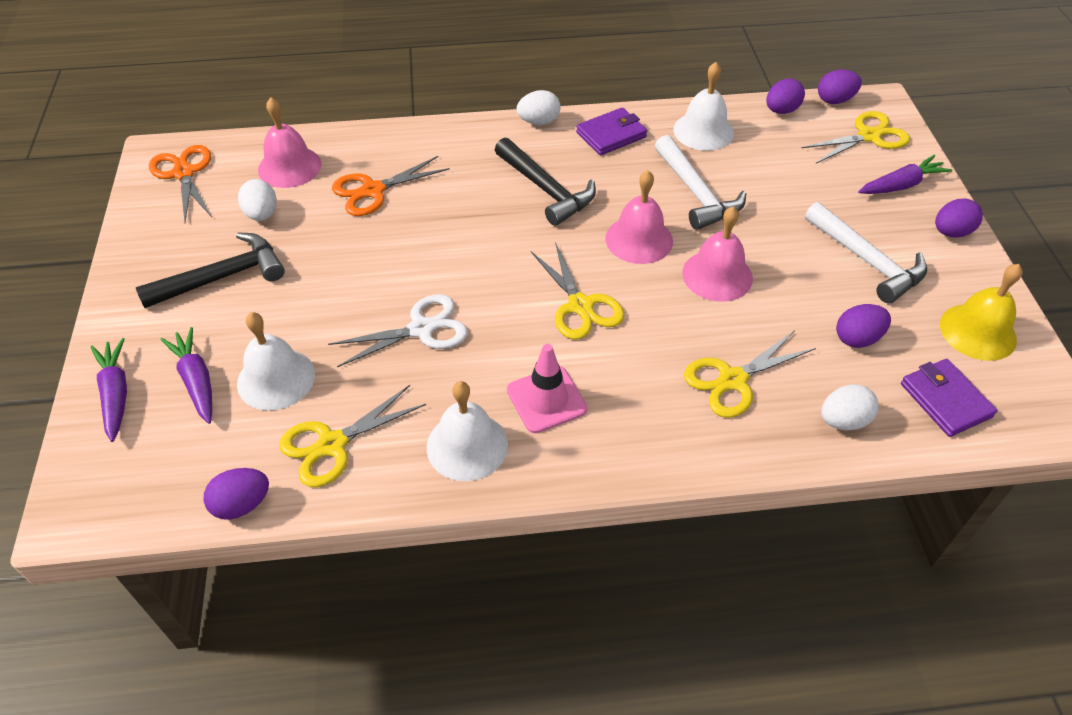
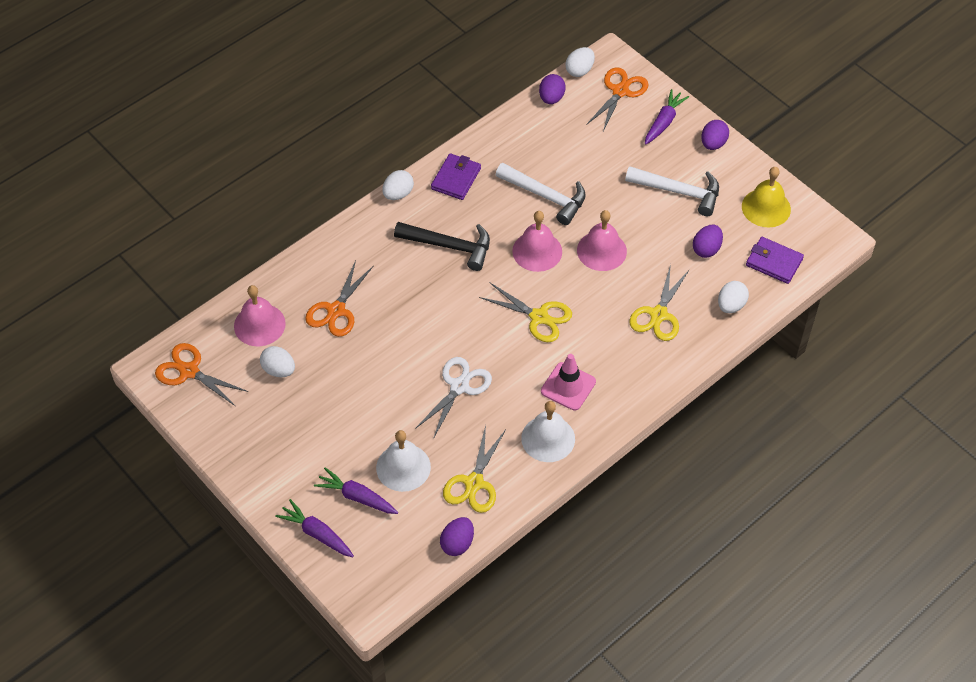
camera: 35 degrees left, 5 degrees up
(222, 277) = (301, 427): black hammer -> none
(703, 131) = (513, 143): white bell -> none
(834, 100) = (579, 70): purple egg -> white egg
(869, 136) = (620, 91): yellow scissors -> orange scissors

